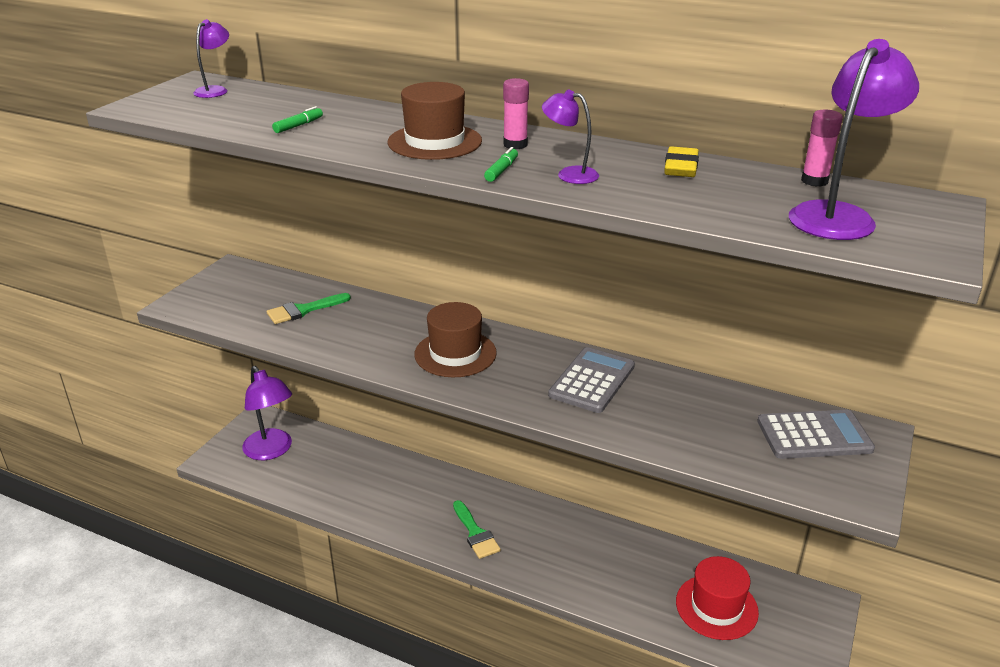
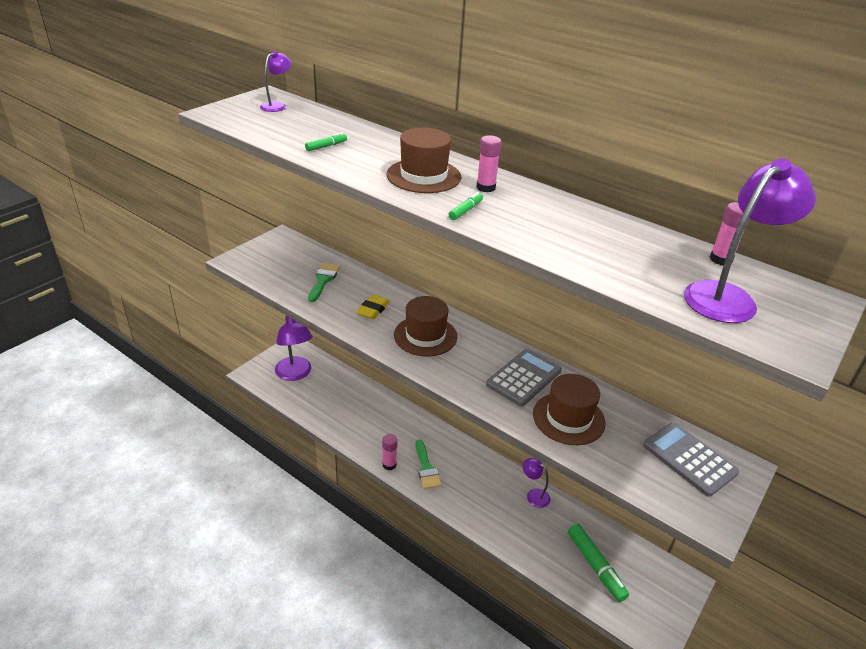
camera: 10 degrees right, 5 degrees up
(303, 310) = (323, 280): green brush -> green brush turned 120 degrees clockwise
(426, 538) = (389, 464): none -> pink glue stick
(569, 174) = (518, 222): purple lamp -> purple lamp (533, 495)
(660, 416) = (568, 418): none -> brown hat
(681, 167) = (612, 229): yellow eraser -> yellow eraser (373, 309)
(716, 607) = (595, 566): red hat -> green marker
(814, 436) = (689, 459): grey calculator -> grey calculator turned 135 degrees counterclockwise

